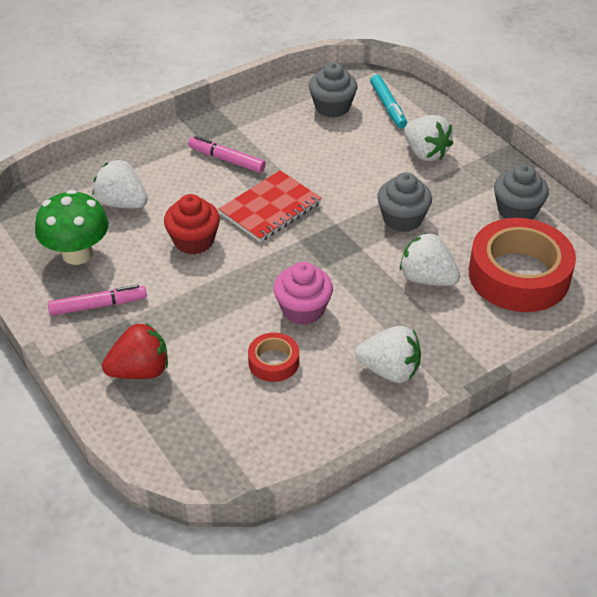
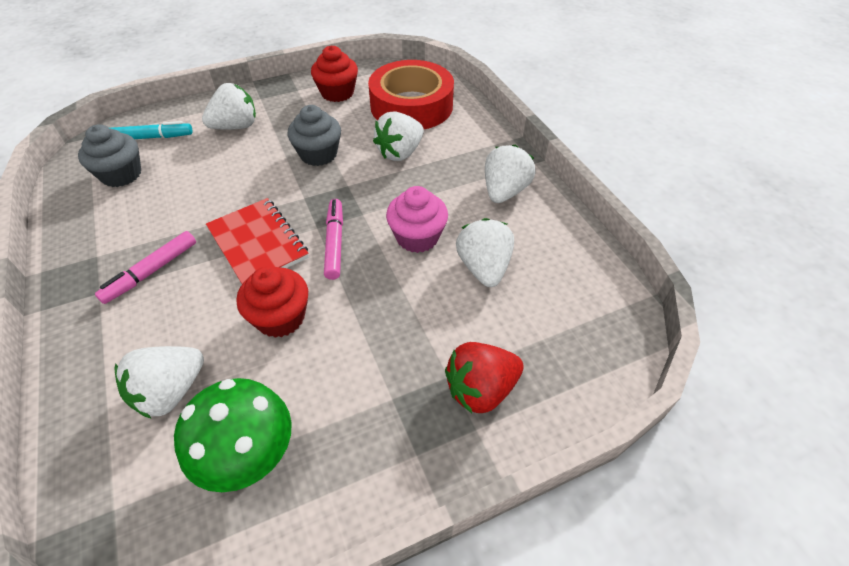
camera: 80 degrees left, 5 degrees up
(98, 305) = (360, 433): pink marker -> pink marker (334, 243)
(140, 371) = (481, 389): red strawberry -> red strawberry turned 105 degrees counterclockwise
(273, 362) = (483, 268): red tape -> white strawberry
(517, 210) = (337, 93): grey cupcake -> red cupcake

